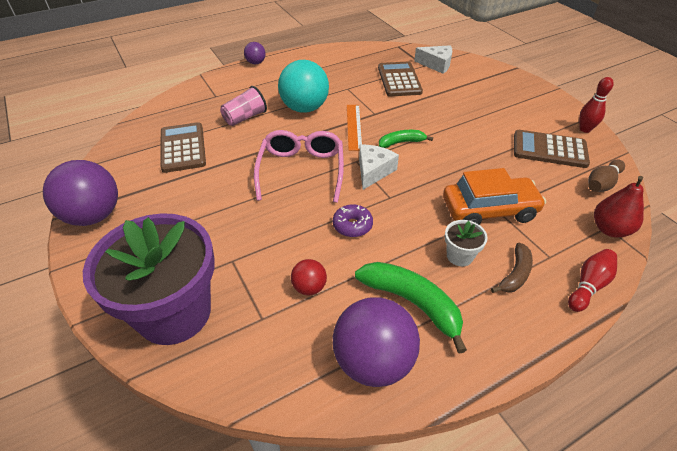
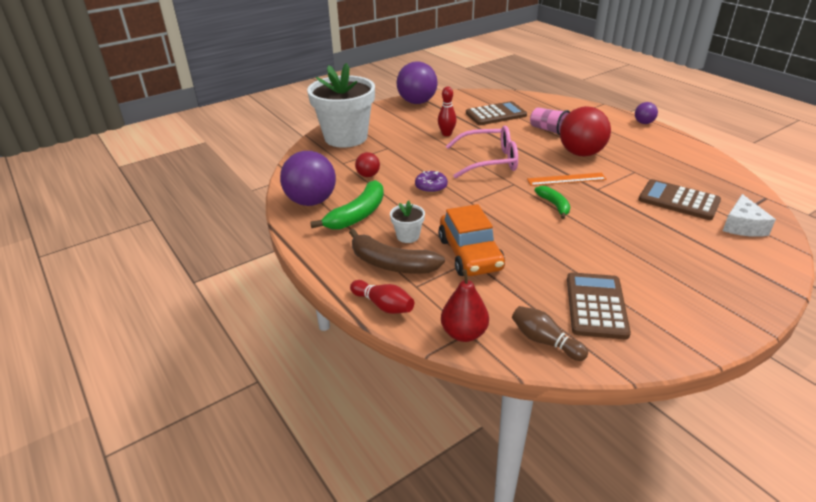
camera: 85 degrees right, 10 degrees down
(174, 313) = (346, 137): purple flower pot -> white flower pot
(304, 108) = (581, 153): turquoise ball -> red ball
(373, 171) = (502, 192): white cheese -> none
(399, 80) = (678, 200): brown calculator -> brown calculator turned 135 degrees counterclockwise
(515, 274) = (391, 264): brown banana -> brown banana, size x1.68
(585, 129) = (666, 345): red bowling pin -> red bowling pin (446, 134)

